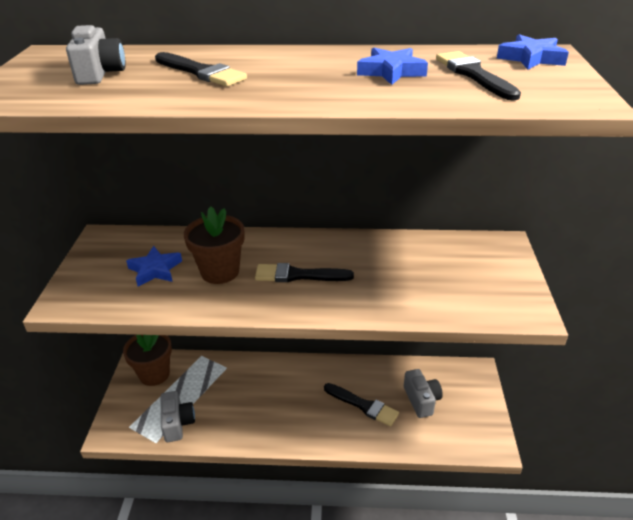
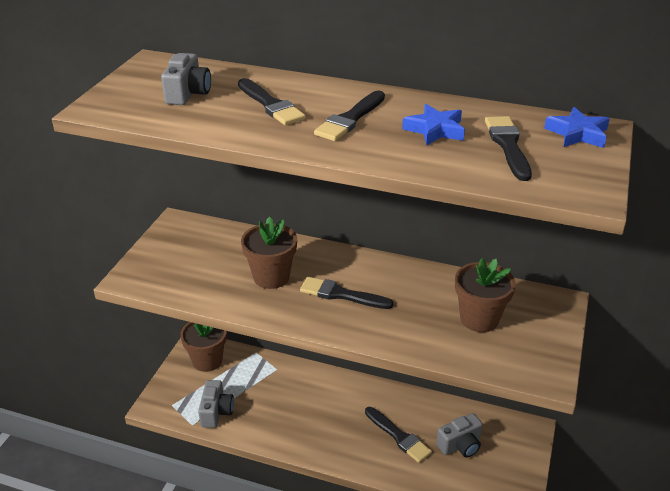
camera: 15 degrees right, 0 degrees up
(155, 270) = (215, 264): blue star -> none
(296, 73) = (350, 119): none -> black brush
(421, 400) = (460, 445): grey camera -> grey camera turned 60 degrees clockwise
(441, 272) = (479, 319): none -> brown flower pot

